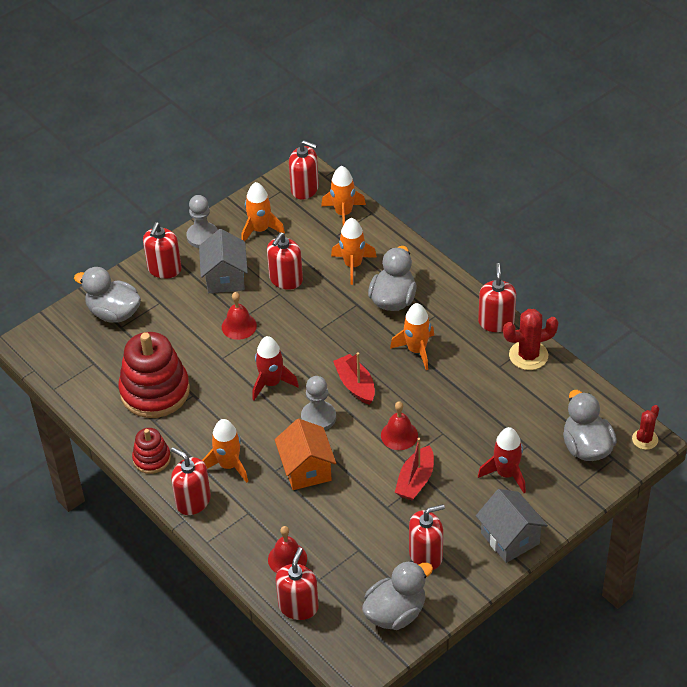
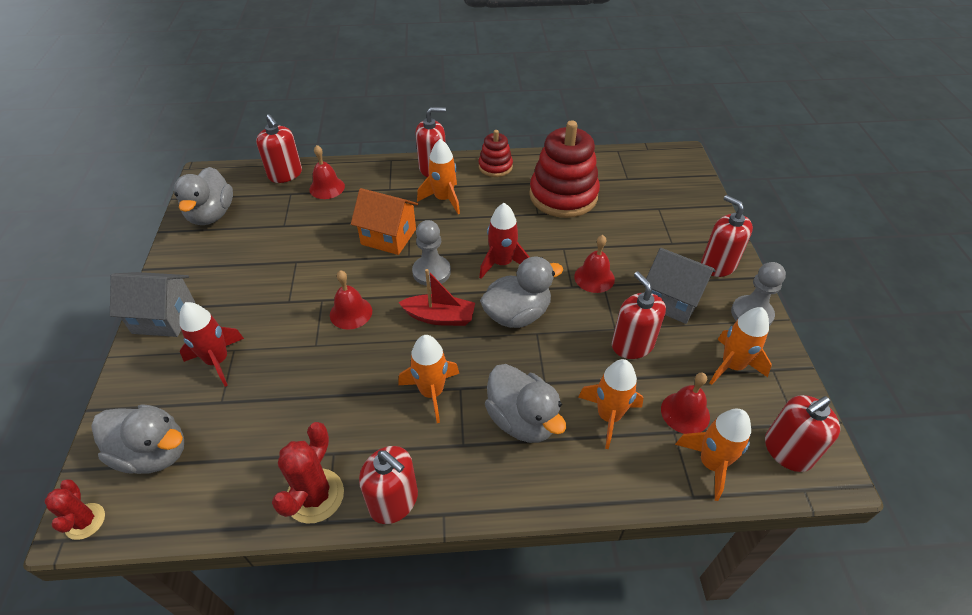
camera: 125 degrees right, 0 degrees up
(113, 313) = (680, 211): grey duck -> grey duck (517, 314)
(318, 236) = (685, 412): none -> red bell
(415, 480) = (295, 294): red boat -> none
(426, 555) = (226, 257): red soap dispenser -> none

